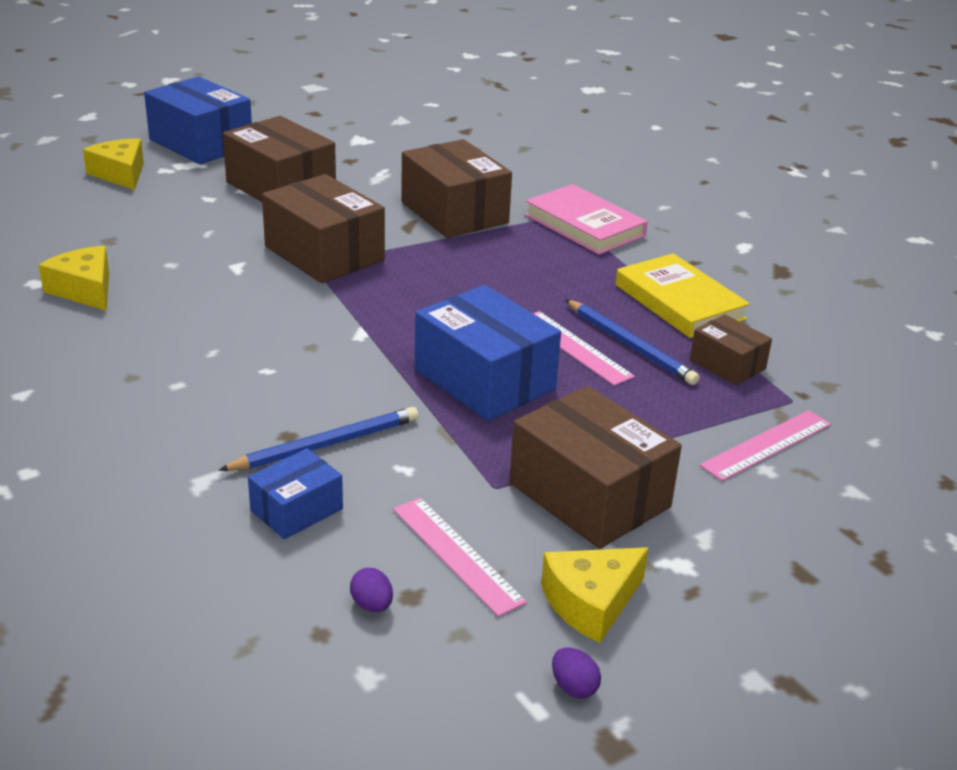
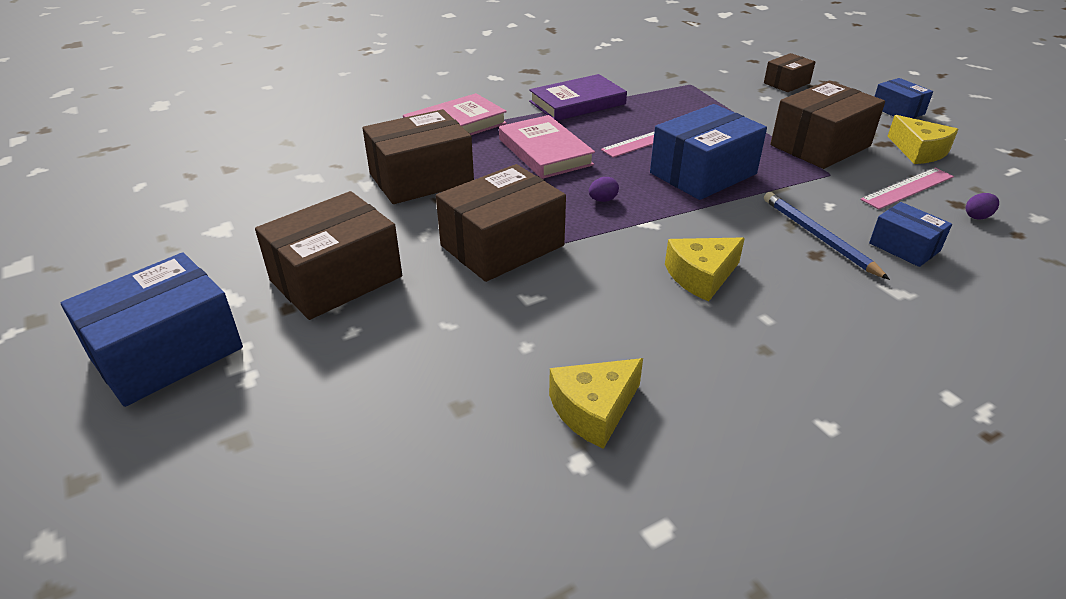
camera: 85 degrees left, 5 degrees up
(120, 174) = (246, 423): yellow cheese -> yellow cheese (701, 276)
(526, 277) = (545, 152): none -> pink book
(573, 687) = (989, 159): purple egg -> purple egg (602, 200)
(630, 345) = (640, 122): blue pencil -> none
(679, 302) = (577, 103): yellow book -> purple book
(727, 364) = (655, 96): brown box -> brown box (786, 83)
(767, 445) = (741, 95): pink ruler -> none
(767, 622) = (897, 110): none -> blue box

